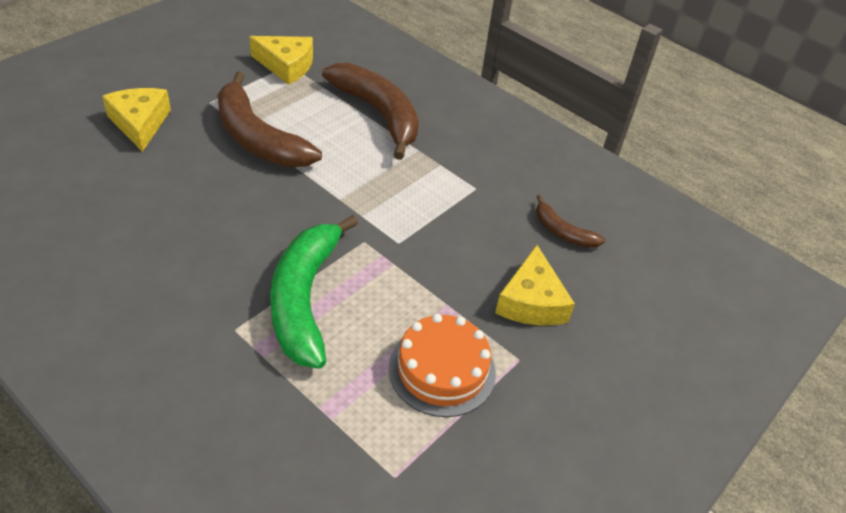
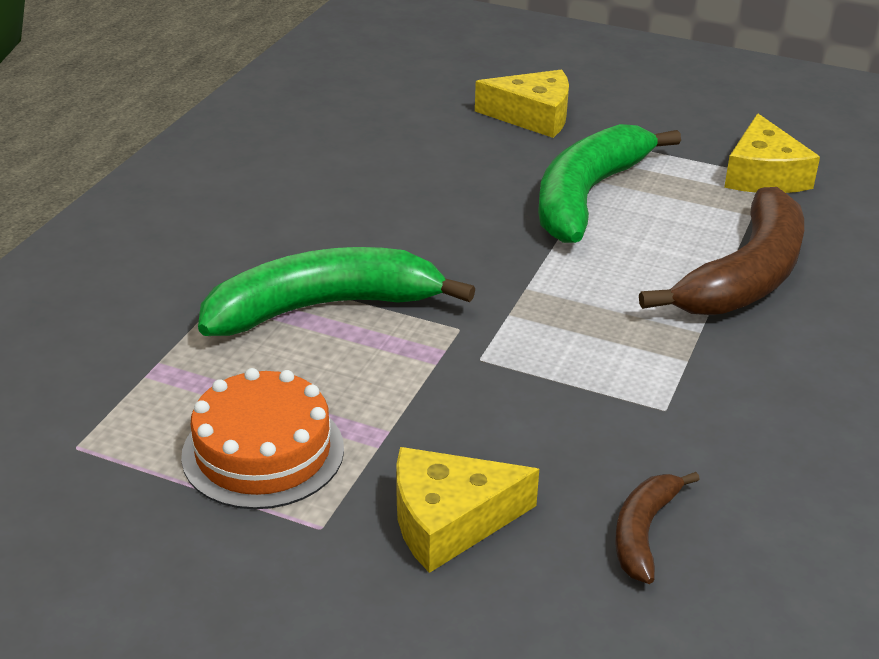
camera: 75 degrees right, 10 degrees down
(140, 123) = (533, 116): yellow cheese -> yellow cheese turned 45 degrees clockwise
(258, 138) = (587, 196): brown banana -> green banana

